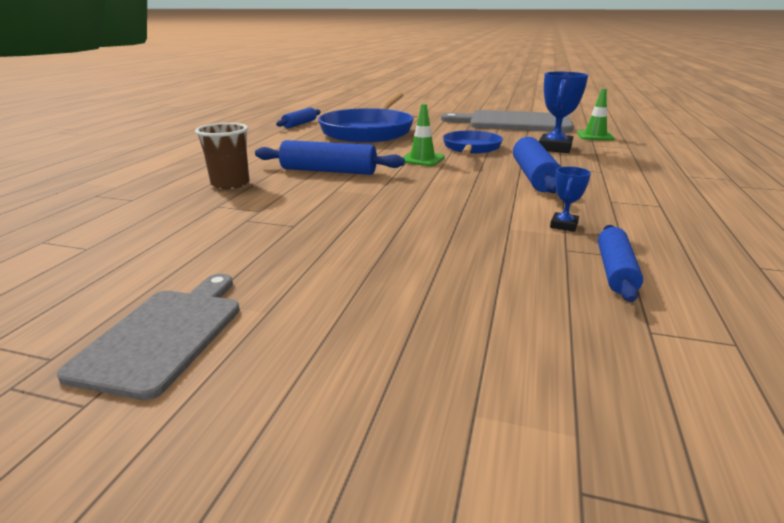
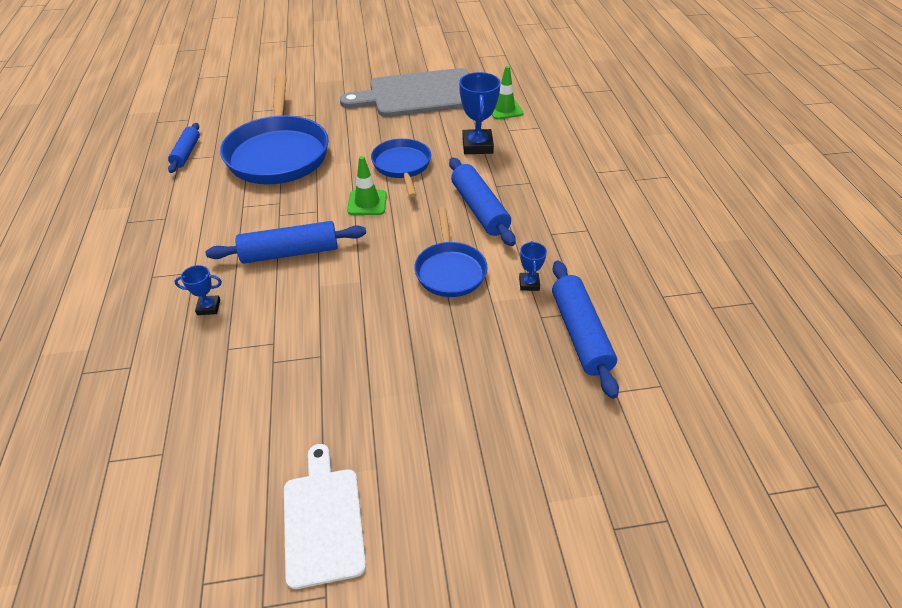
camera: 25 degrees left, 20 degrees up
(164, 335) = (323, 520): grey cutting board -> white cutting board
(230, 184) = (208, 307): brown cup -> blue trophy
(474, 203) = (450, 270): none -> blue pan
(615, 271) = (580, 334): blue rolling pin -> blue rolling pin, size x1.56

